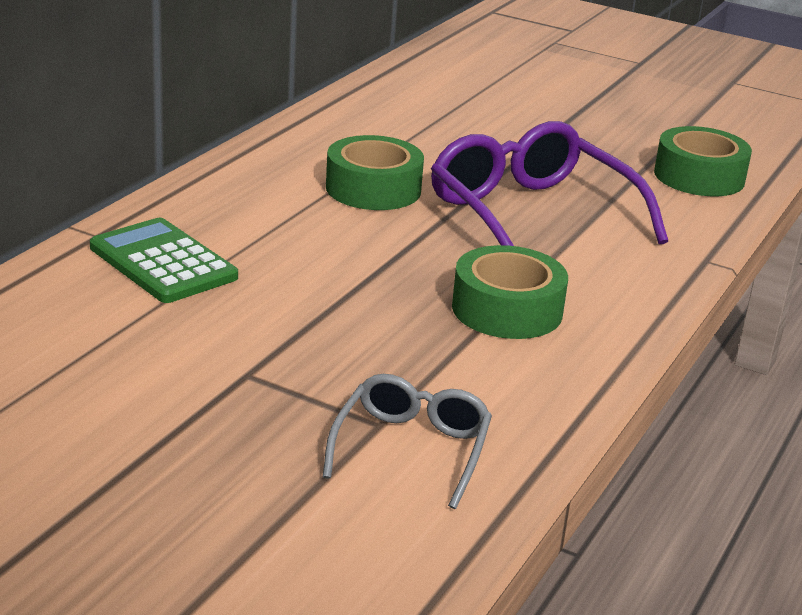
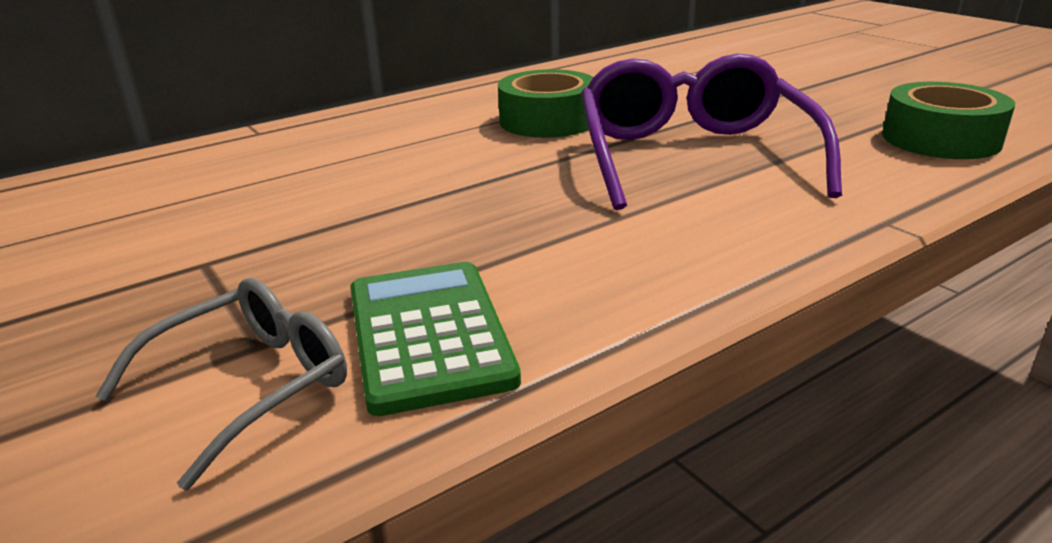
camera: 30 degrees right, 0 degrees up
(163, 262) = (277, 157): green calculator -> green calculator (428, 335)
(507, 309) = (564, 241): green tape -> none

